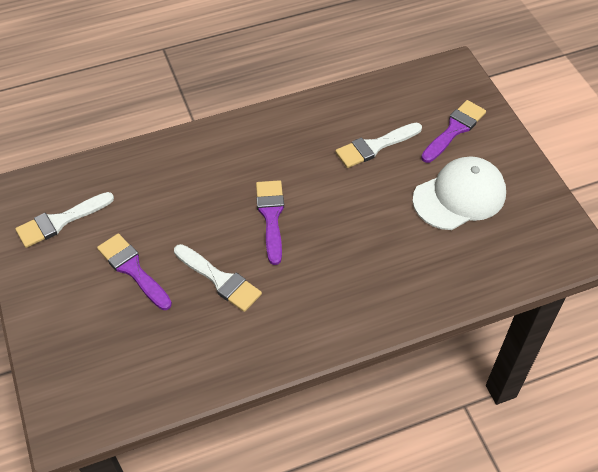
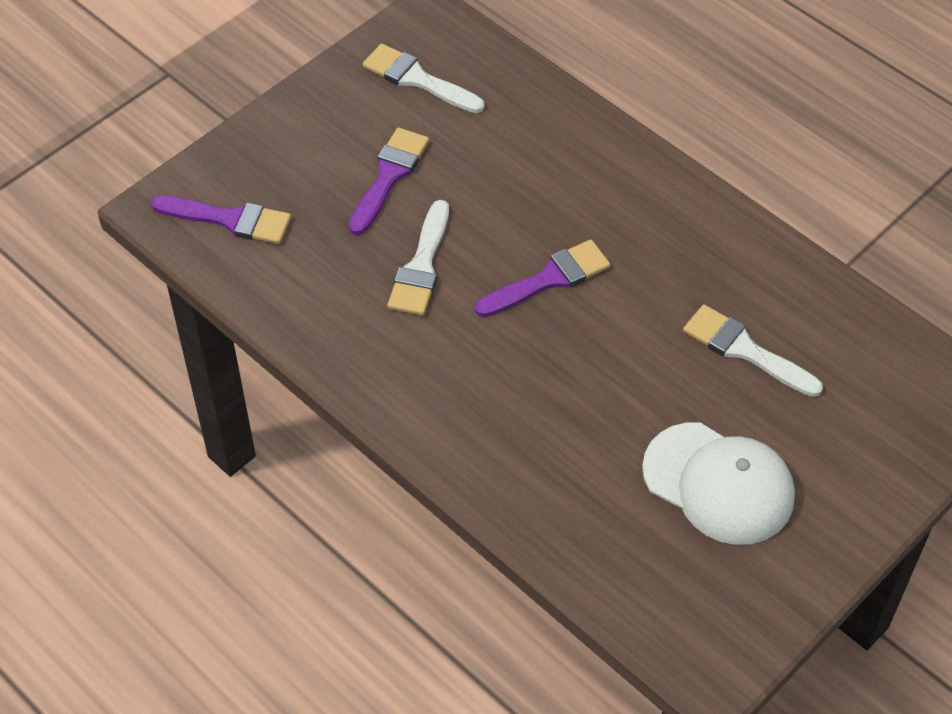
camera: 65 degrees right, 0 degrees up
(454, 129) = (845, 438): purple brush -> purple brush (229, 220)

